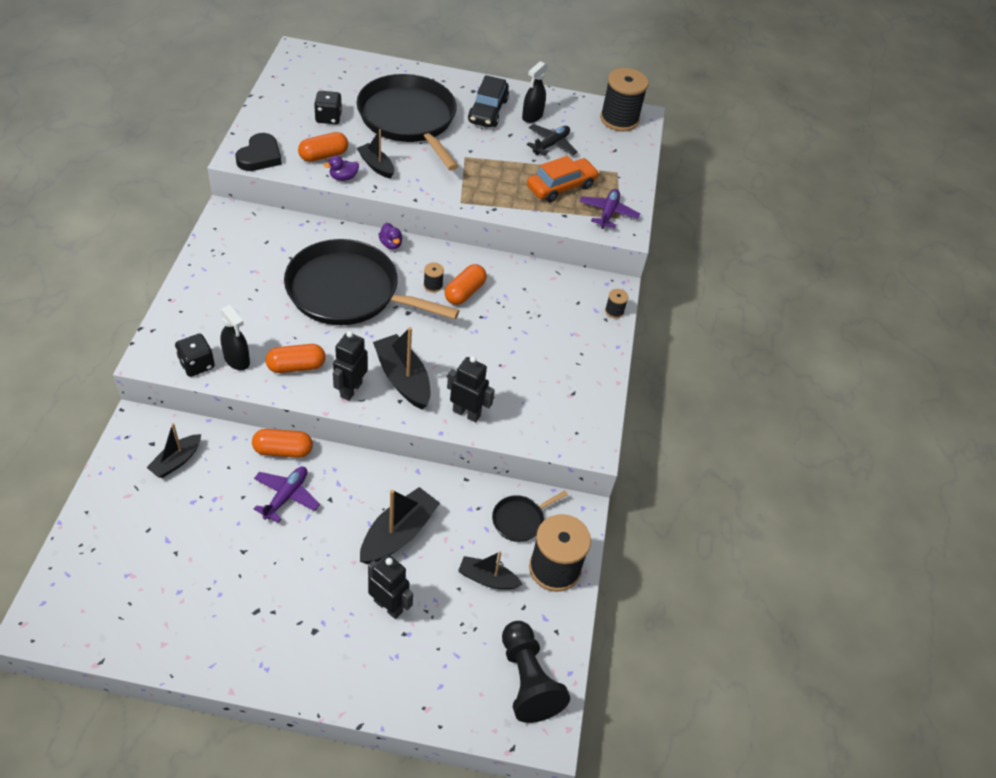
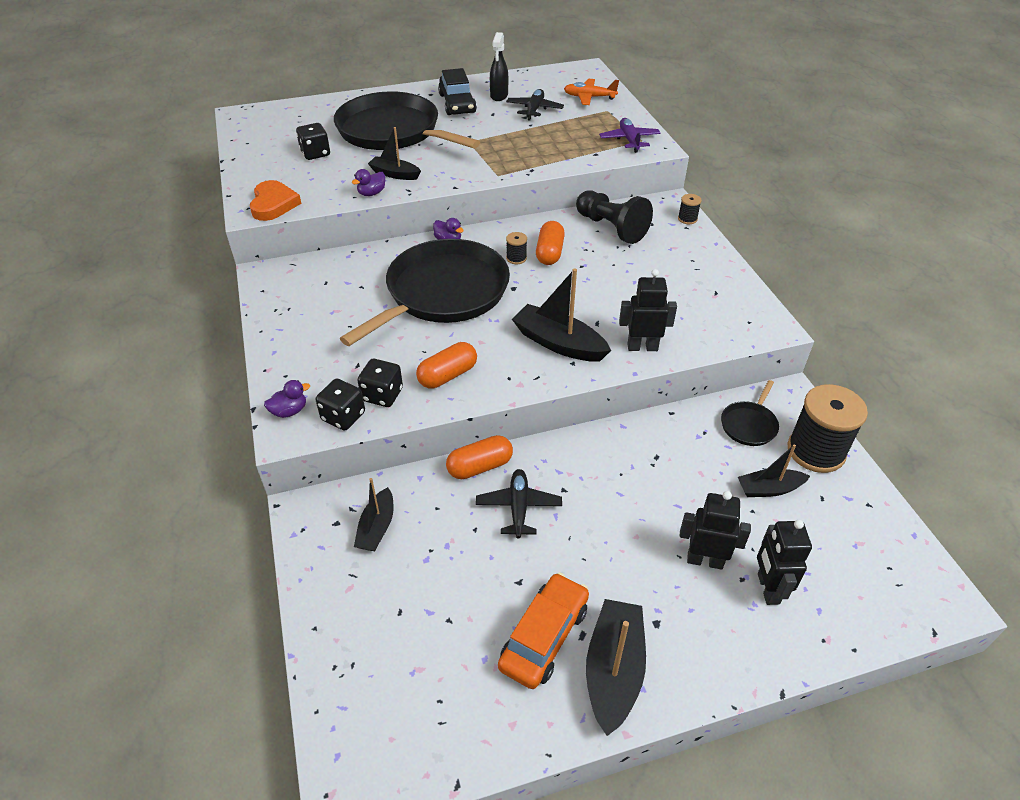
camera: 20 degrees left, 5 degrees down
(163, 342) = (289, 411): none -> purple duck
(237, 360) = (382, 395): black spray bottle -> black dice
(260, 156) = (273, 204): black heart -> orange heart
(286, 496) = (518, 507): purple plane -> black plane
(323, 156) = (337, 183): orange capsule -> none
(348, 292) = (443, 293): black pan -> black pan turned 135 degrees clockwise
(351, 389) = (518, 373): black robot -> black robot (767, 588)
(398, 534) = (655, 489): black boat -> black boat (613, 671)
(527, 680) = (887, 561): black pawn -> black pawn (611, 228)
(561, 187) = (572, 135): orange car -> orange car (544, 637)
(613, 151) = (589, 97): none -> orange plane
(619, 119) = (572, 76): black spool -> none

